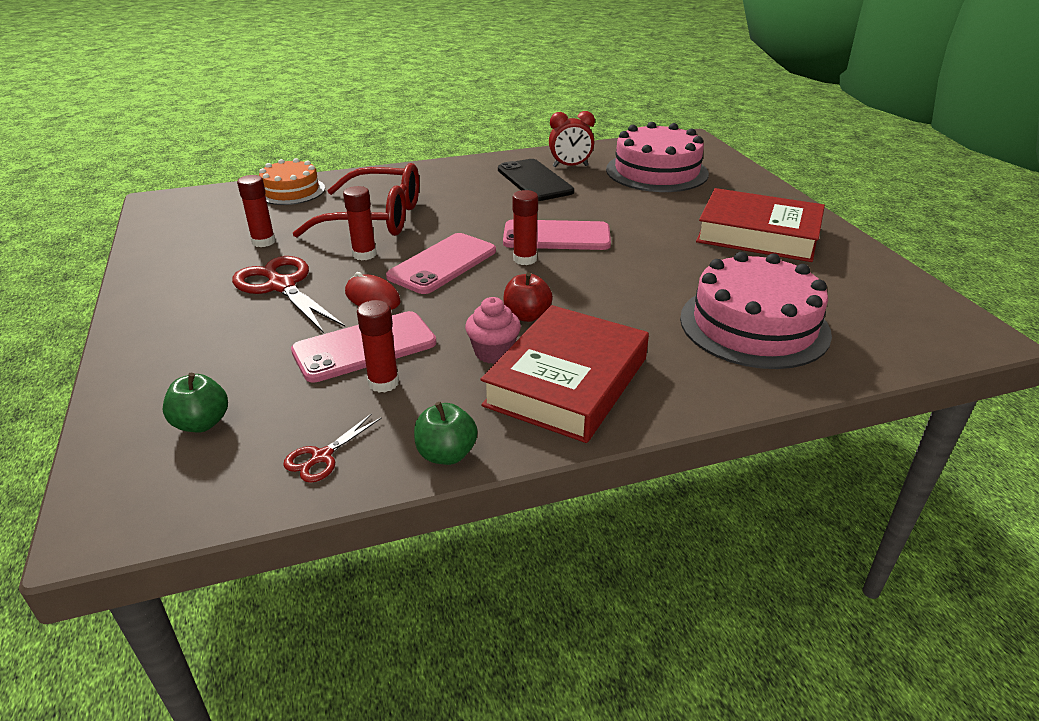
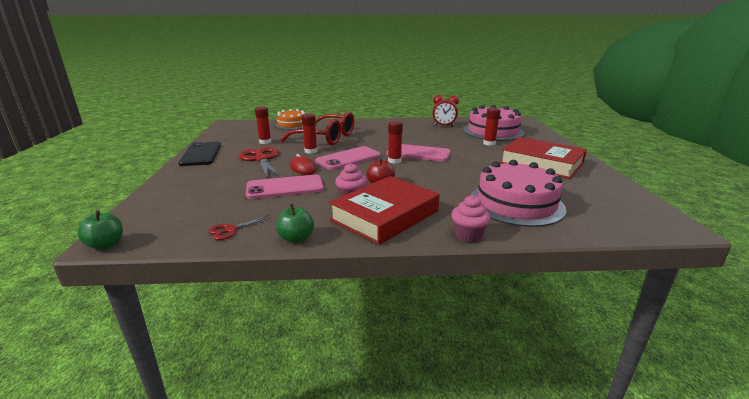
camera: 15 degrees right, 10 degrees down
(202, 423) = (183, 208): green apple -> green apple (106, 245)
(383, 383) = (284, 203): red glue stick -> red glue stick (489, 143)
(534, 181) = (420, 130): black phone -> black phone (201, 154)
(711, 400) = (468, 235): none -> pink cupcake

